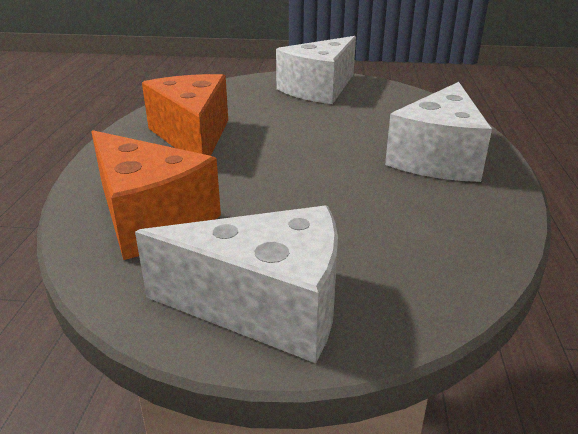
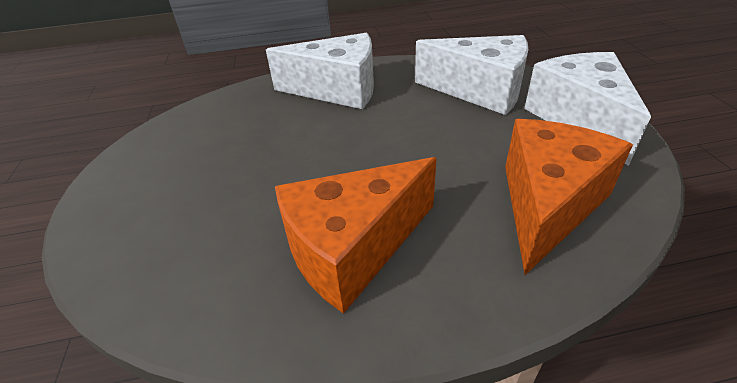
camera: 105 degrees left, 10 degrees up
(319, 89) = (156, 183): white cheese -> white cheese (480, 91)

